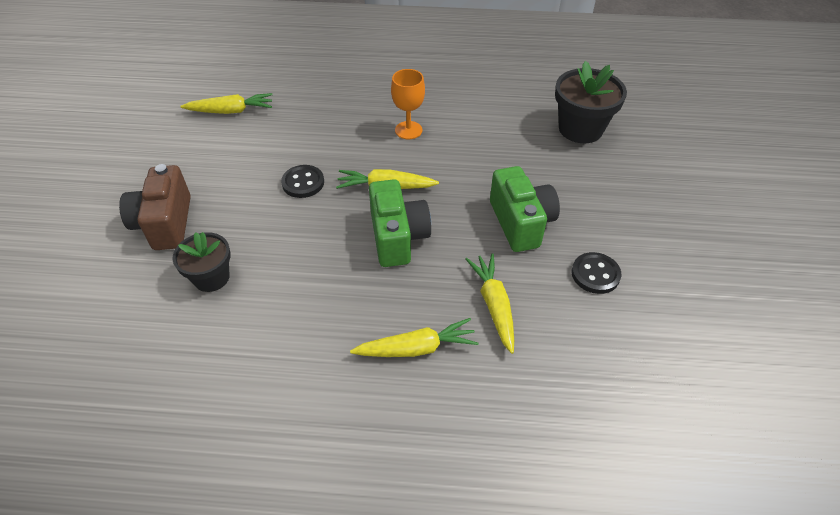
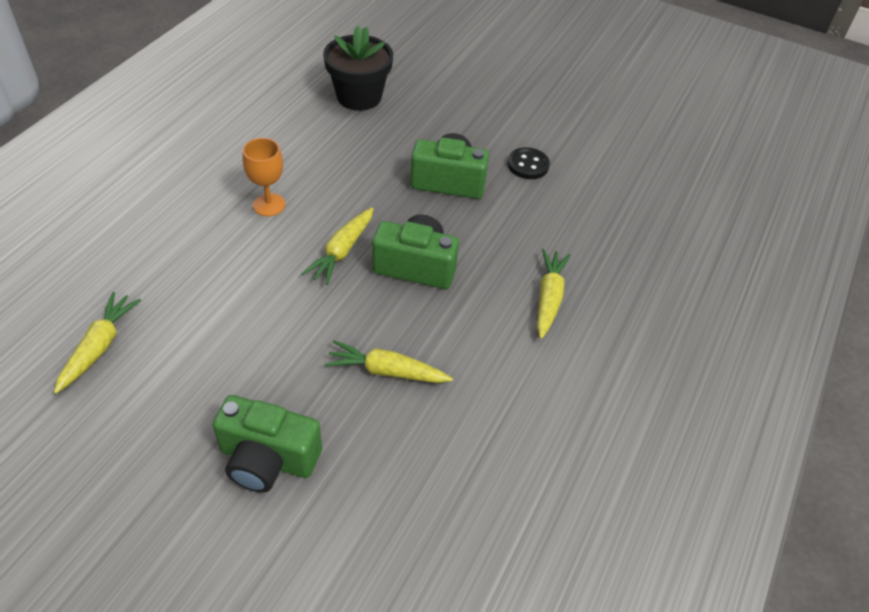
camera: 70 degrees left, 0 degrees up
(165, 223) = (267, 459): brown camera -> green camera
(211, 277) = (383, 430): black flower pot -> none
(303, 183) = (288, 314): black button -> none
(494, 305) = (528, 234): yellow carrot -> yellow carrot (387, 371)

